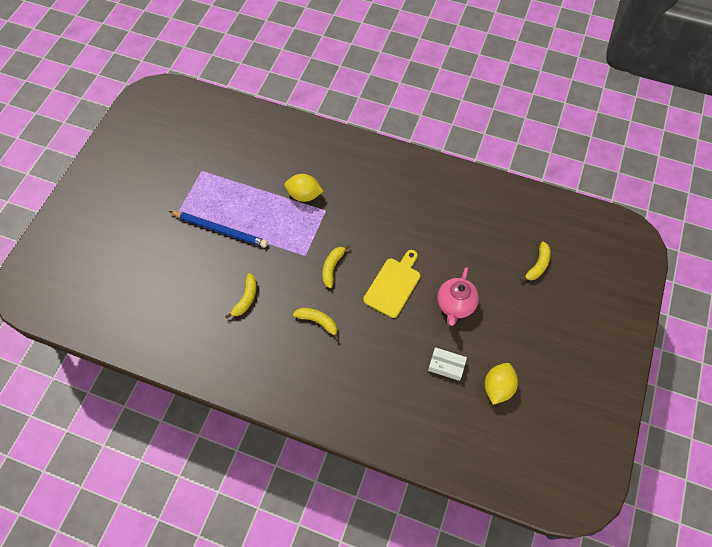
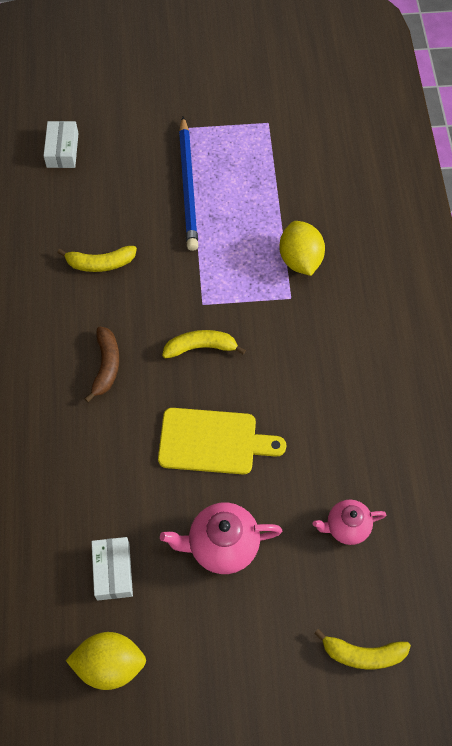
camera: 65 degrees right, 0 degrees up
(147, 289) = (62, 150): none -> white box
(318, 322) = (106, 366): yellow banana -> brown banana
(470, 243) = (346, 527): none -> pink teapot

